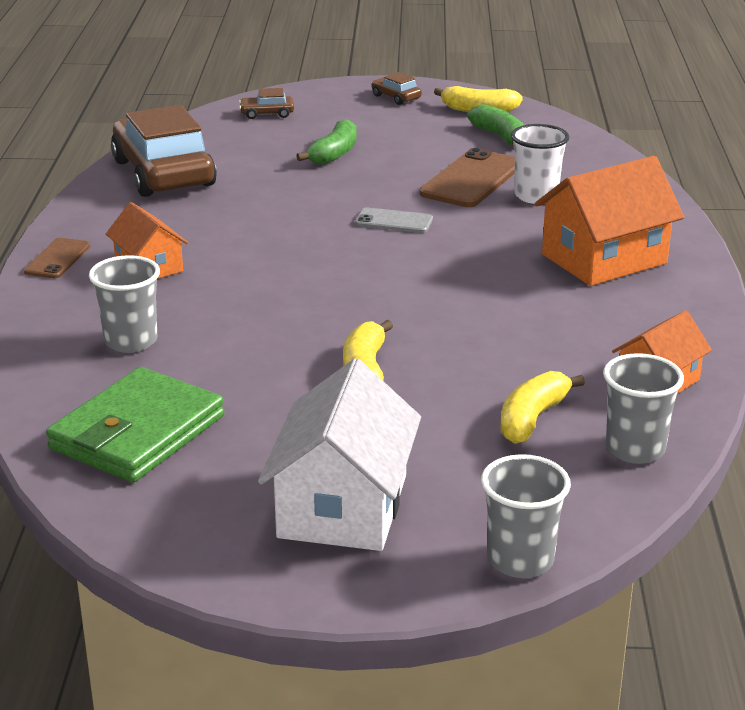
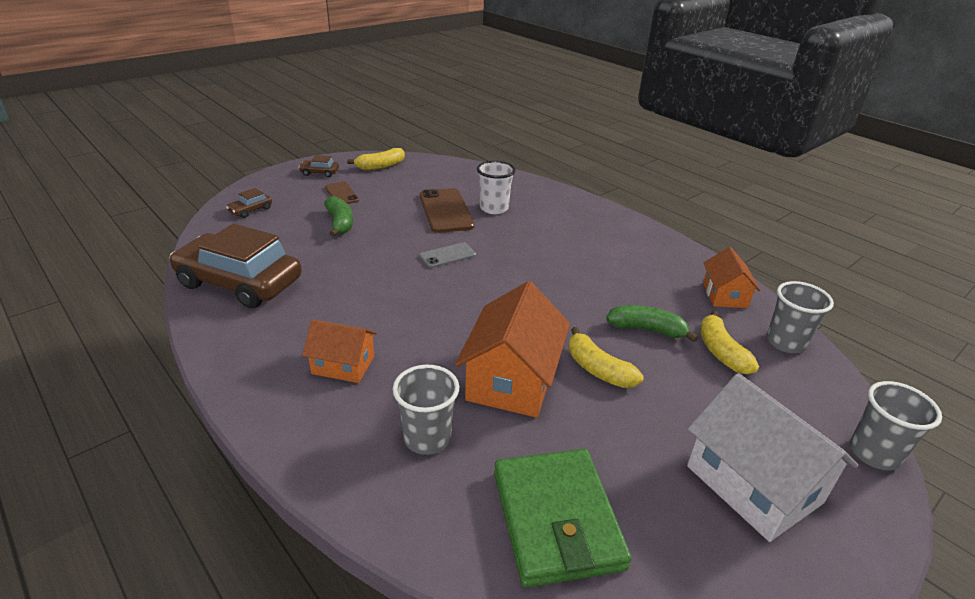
camera: 45 degrees left, 5 degrees up
(57, 259) = (259, 396): brown phone -> brown phone (341, 194)
(500, 137) = (418, 179): green banana -> green banana (647, 330)
(604, 259) = (585, 233): orange house -> orange house (512, 379)

